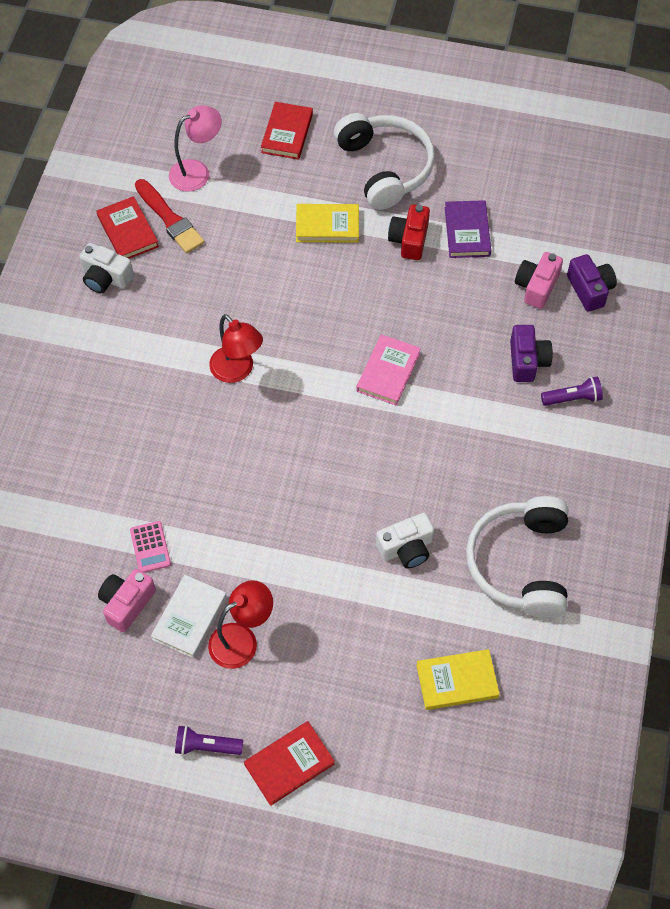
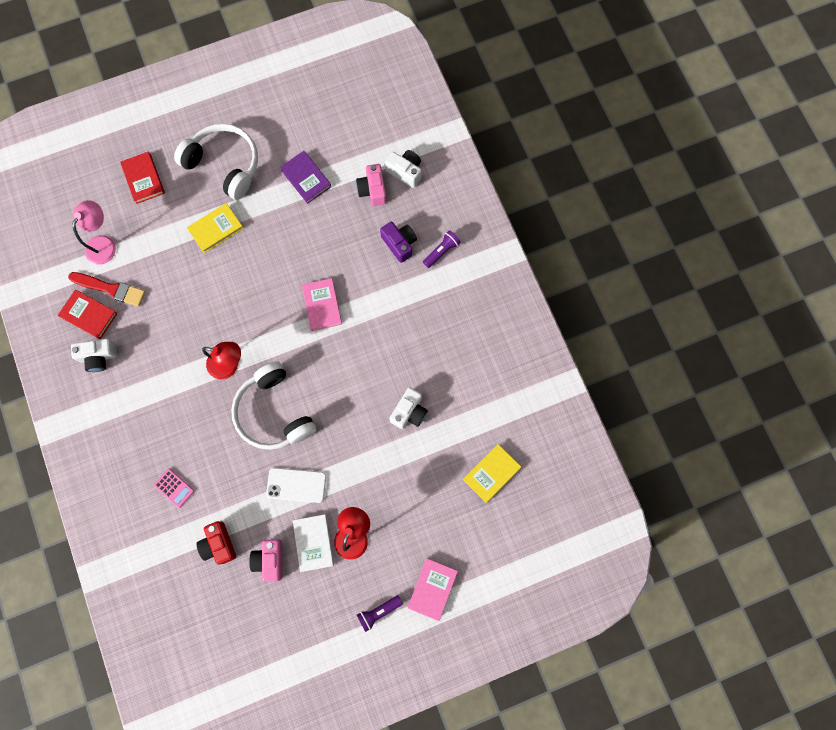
camera: 35 degrees left, 15 degrees up
(150, 547) = (258, 515): pink calculator -> pink calculator (174, 488)
(217, 543) = (296, 485): none -> white phone
(289, 764) = (432, 588): red book -> pink book
(409, 240) = (274, 207): red camera -> red camera (219, 544)
(520, 563) = (480, 377): white headphones -> white headphones (274, 412)
(590, 289) = (405, 172): purple camera -> white camera

